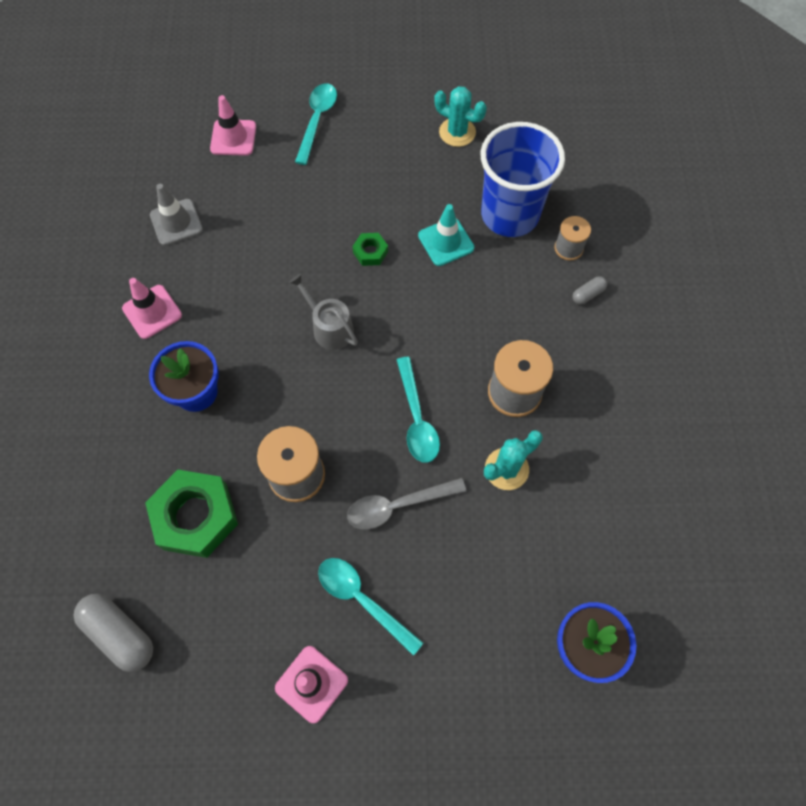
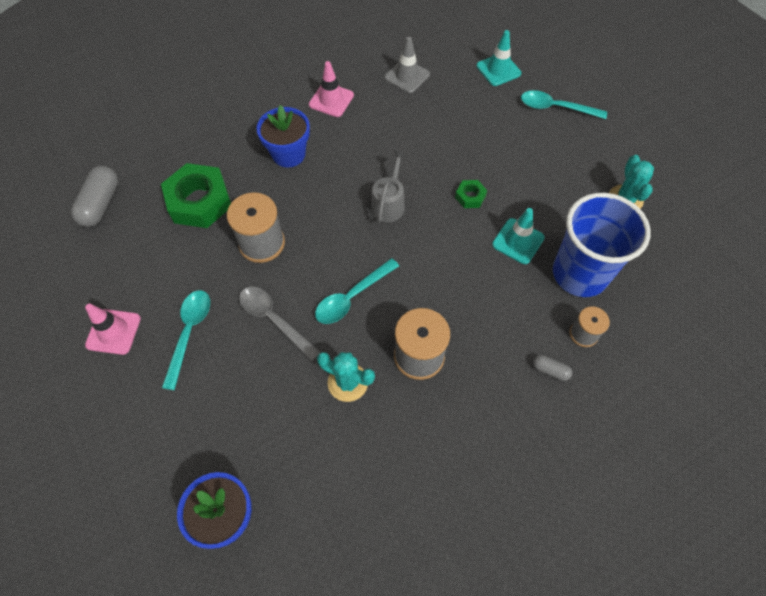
camera: 60 degrees right, 5 degrees down
(233, 138) = (498, 70): pink traffic cone -> turquoise traffic cone
(317, 120) = (555, 107): turquoise spoon -> turquoise spoon turned 150 degrees counterclockwise

